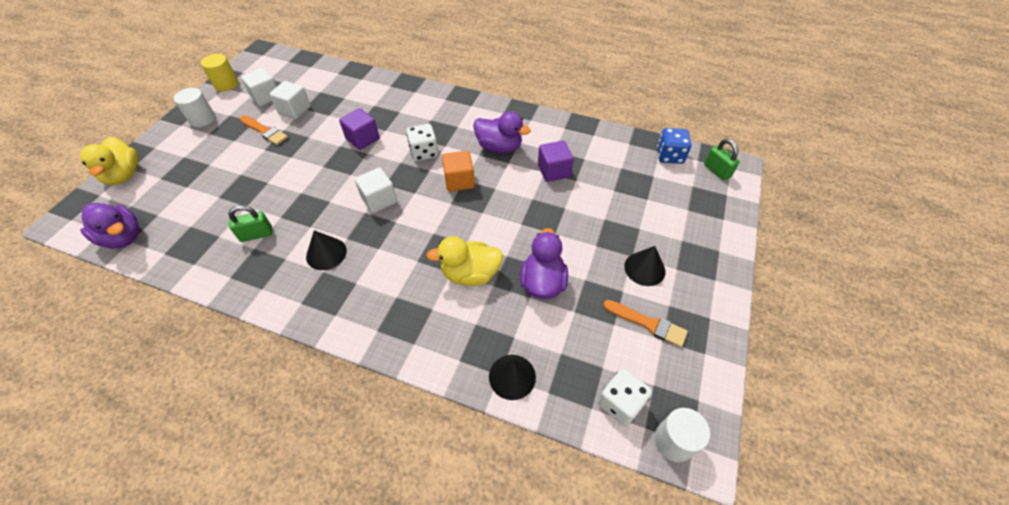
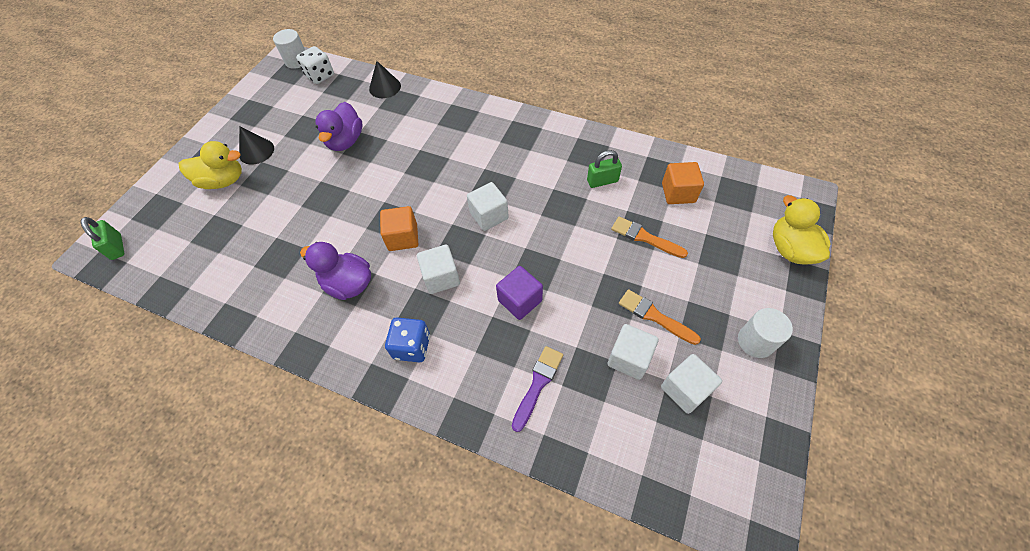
camera: 175 degrees left, 5 degrees up
(123, 237) = (730, 179): purple duck -> none
(187, 222) = (678, 193): none -> orange cube
(226, 84) = (767, 425): yellow cylinder -> none
(326, 253) = (531, 164): black cone -> none
(360, 98) = (538, 384): none -> purple brush
(424, 152) = (441, 277): white dice -> white cube
(470, 274) = (404, 147): yellow duck -> yellow duck (223, 181)
(553, 171) = (295, 249): purple cube -> none
(648, 323) = (277, 115): orange brush -> orange brush (644, 237)
(669, 156) = (153, 268): blue dice -> blue dice (412, 346)

